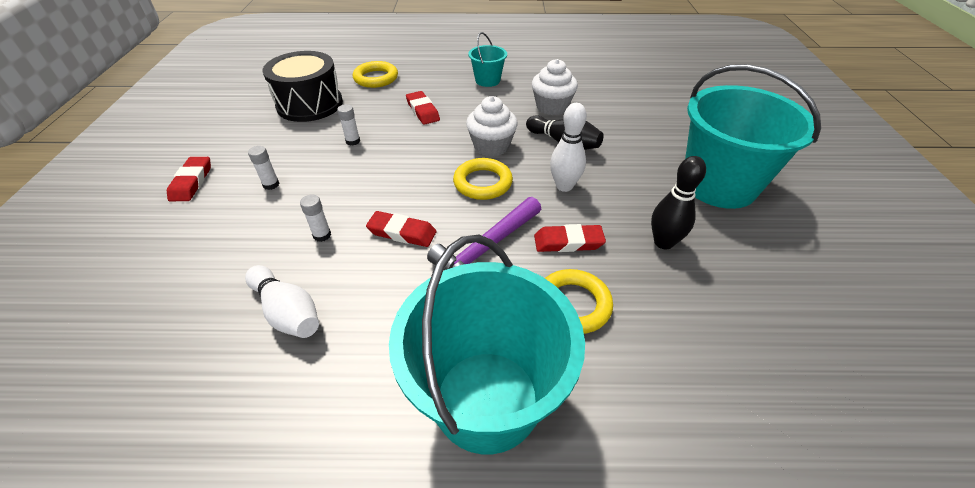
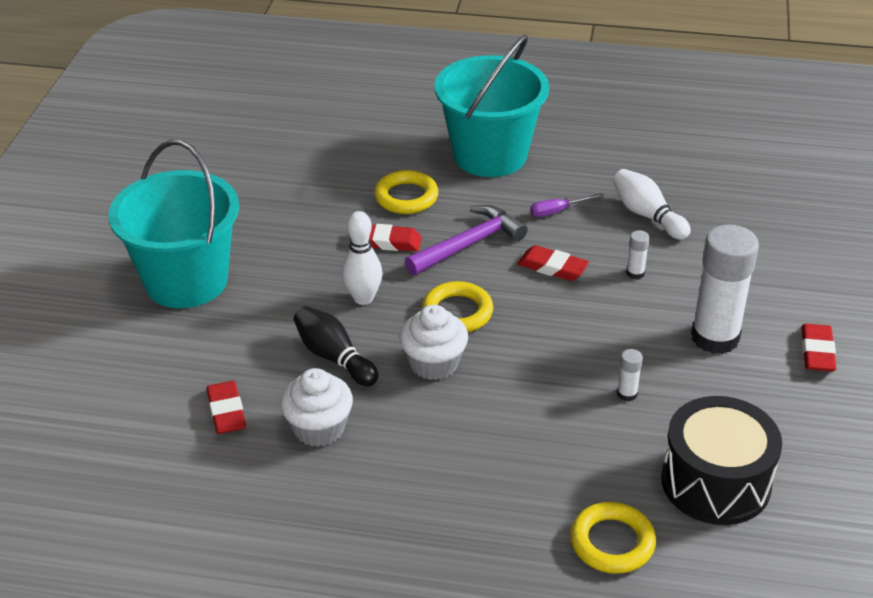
camera: 170 degrees left, 5 degrees down
(271, 184) = (715, 337): white glue stick -> white glue stick, size x2.47
(393, 305) = (557, 211): none -> purple screwdriver
(422, 111) = (526, 443): red eraser -> red eraser (226, 411)
(487, 80) = (404, 509): turquoise bucket -> none
(663, 242) = (295, 232): black bowling pin -> none

